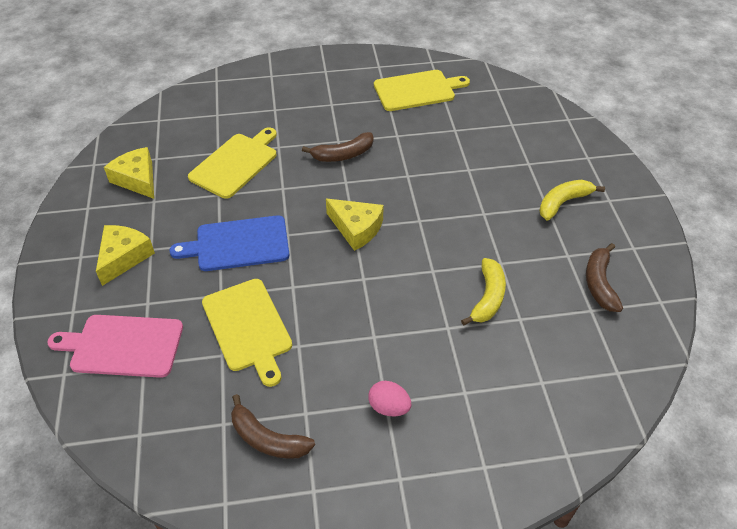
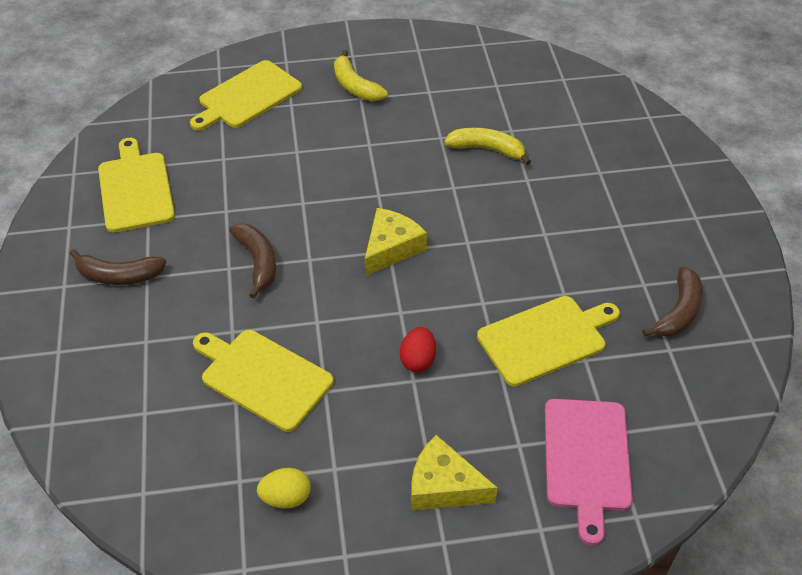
camera: 90 degrees left, 0 degrees up
(137, 179) = (286, 498): yellow cheese -> yellow egg
(238, 244) = (418, 360): blue cutting board -> red egg
(389, 407) = (626, 223): pink egg -> none
(533, 137) = (247, 96): none -> yellow cutting board
(599, 283) = (464, 76): brown banana -> brown banana (119, 276)

